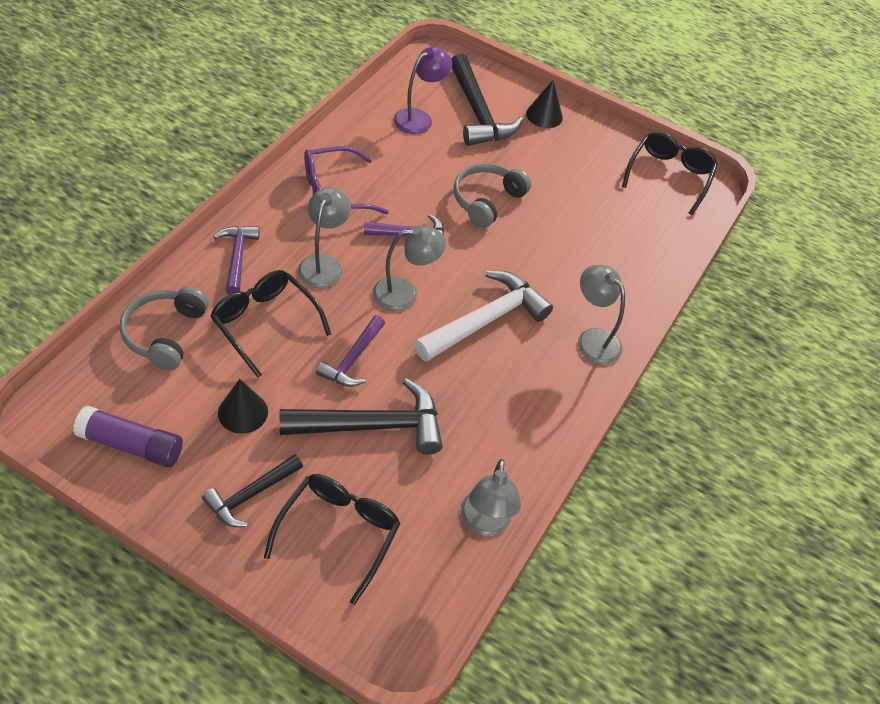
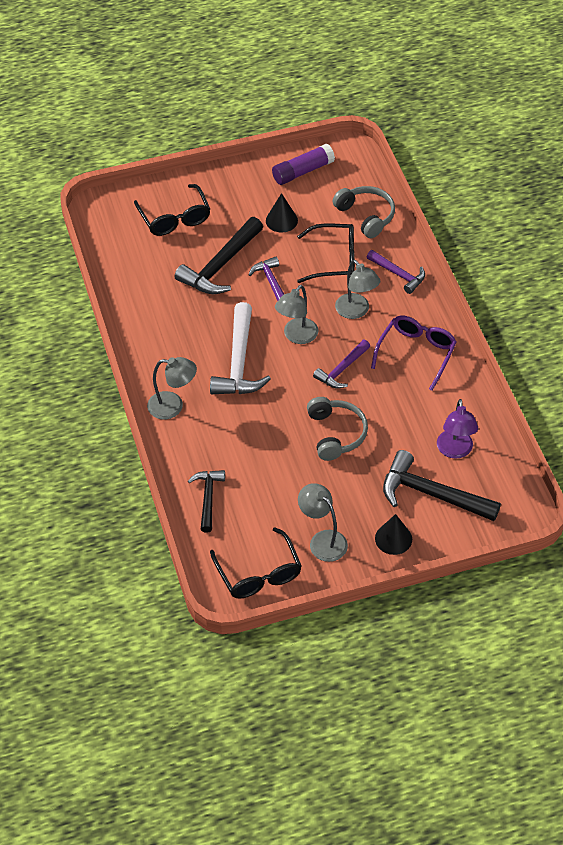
camera: 140 degrees right, 0 degrees up
(251, 495) = (229, 199): black hammer -> black hammer (208, 498)
(484, 523) = (119, 274): grey lamp -> grey lamp (322, 540)

